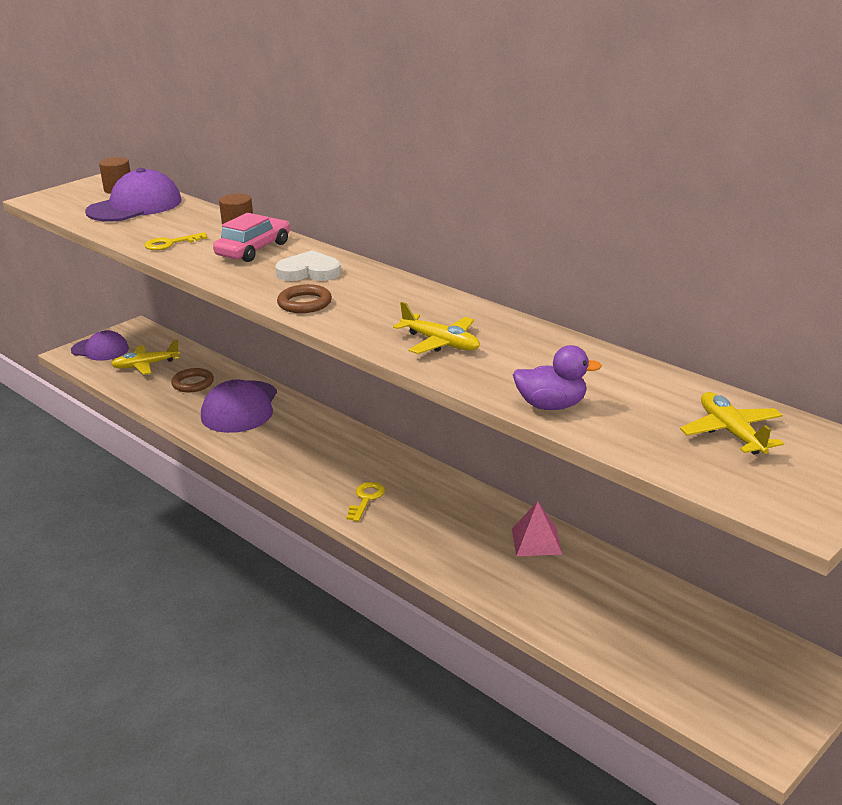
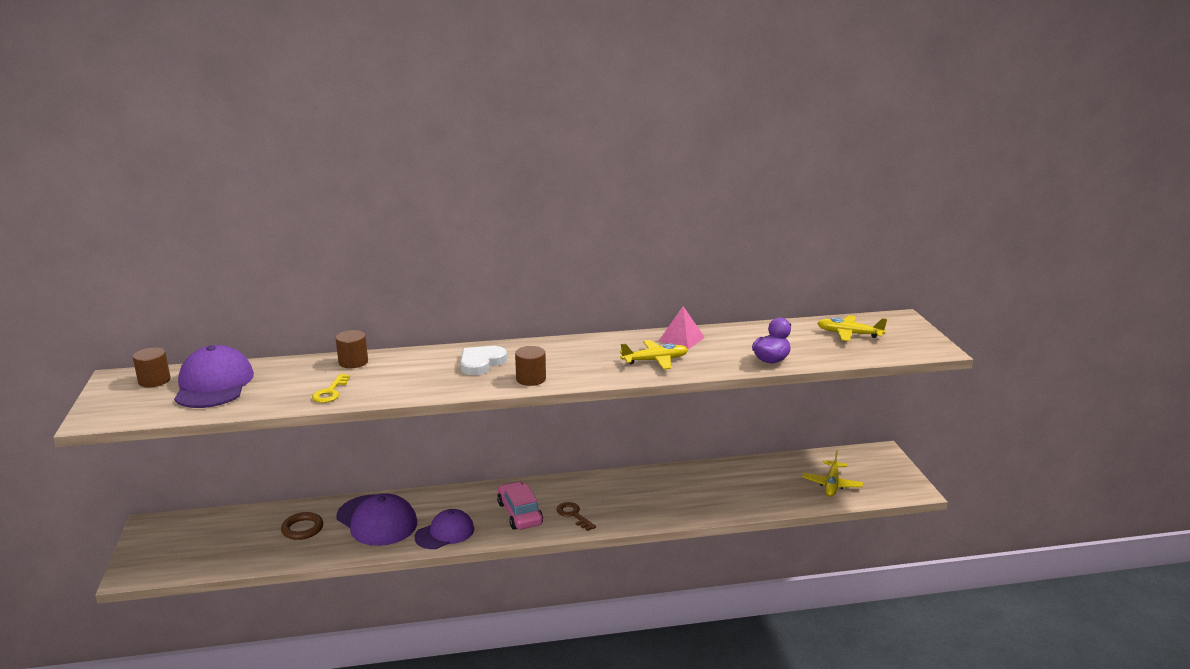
camera: 55 degrees left, 5 degrees down
(100, 349) = (155, 556): purple cap -> purple cap (445, 533)
(146, 365) = (230, 541): yellow plane -> yellow plane (831, 484)
(253, 249) = (405, 368): pink car -> pink car (520, 513)
(304, 303) = (531, 379): brown ring -> brown cylinder
(366, 499) = (573, 515): yellow key -> brown key
(536, 541) = (692, 477): pink pyramid -> pink pyramid (681, 339)

